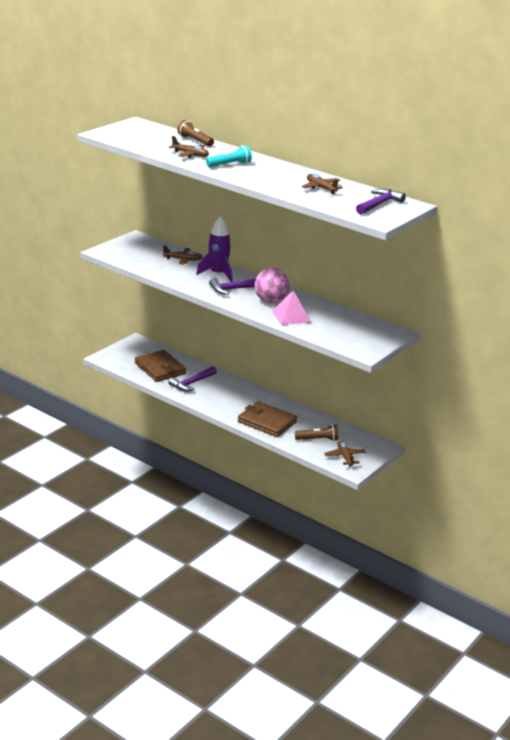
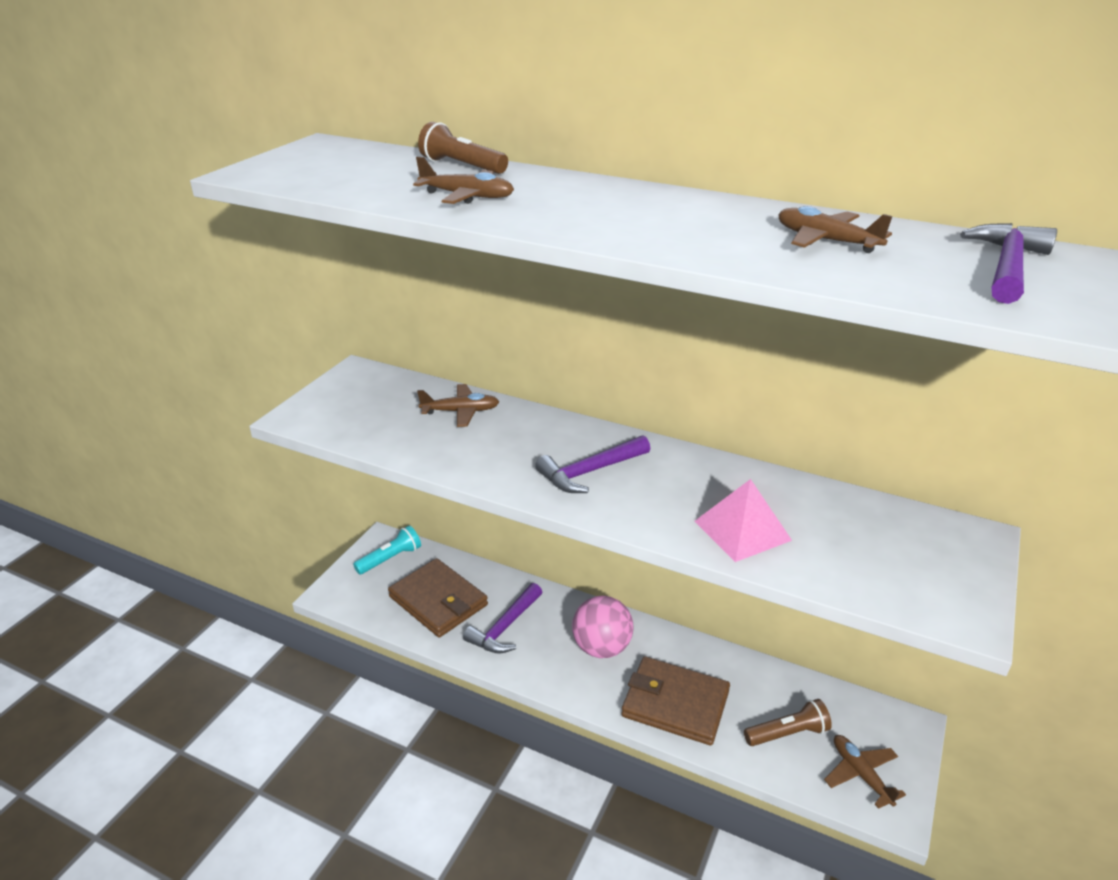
camera: 10 degrees left, 5 degrees up
(218, 274) = (541, 437): purple rocket -> none
(229, 165) = (570, 209): turquoise flashlight -> turquoise flashlight (390, 559)
(270, 301) = (677, 492): pink ball -> pink ball (601, 647)

